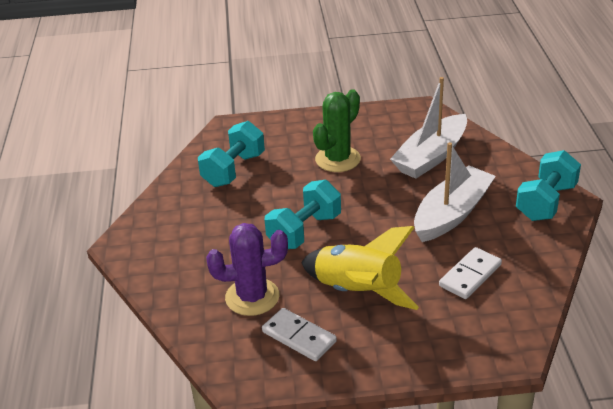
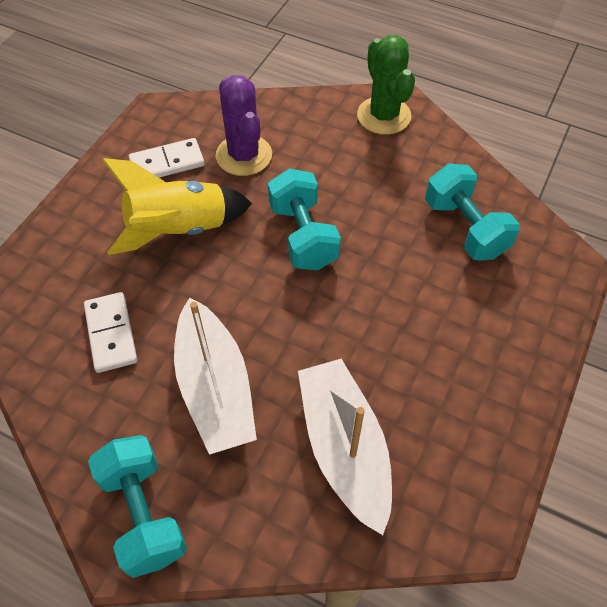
camera: 120 degrees right, 20 degrees up
(252, 297) = (244, 155): purple cactus -> purple cactus turned 45 degrees counterclockwise
(337, 159) = (415, 338): green cactus -> green cactus (384, 116)

